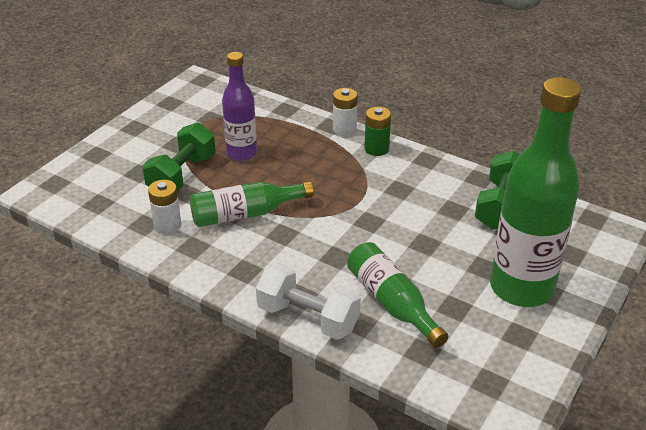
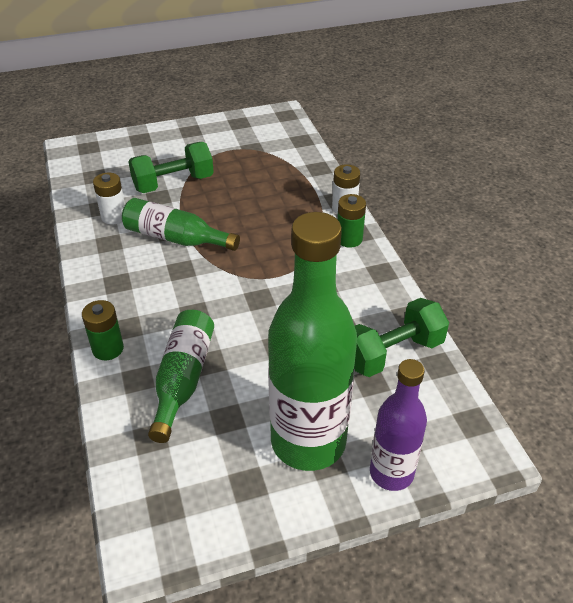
camera: 40 degrees right, 5 degrees up
(242, 153) = (237, 188): purple bottle -> purple bottle (391, 473)
(308, 318) = (108, 349): white dumbbell -> green battery

